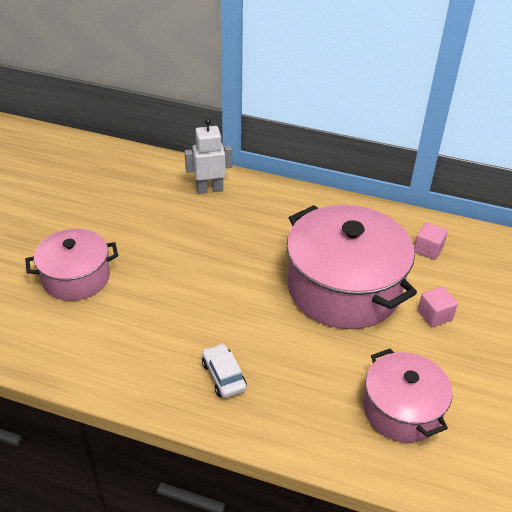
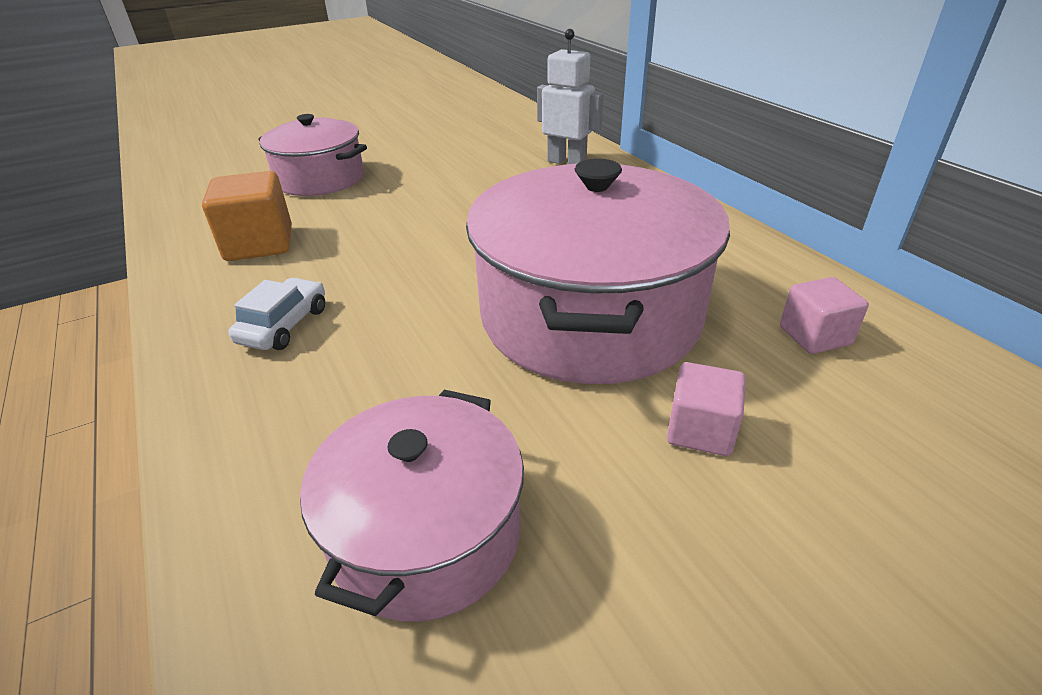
camera: 45 degrees right, 5 degrees down
(125, 343) = (259, 244): none -> orange cube

